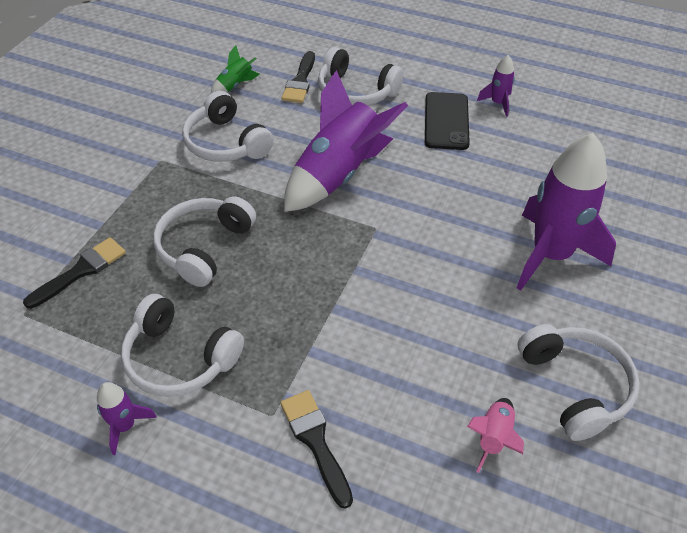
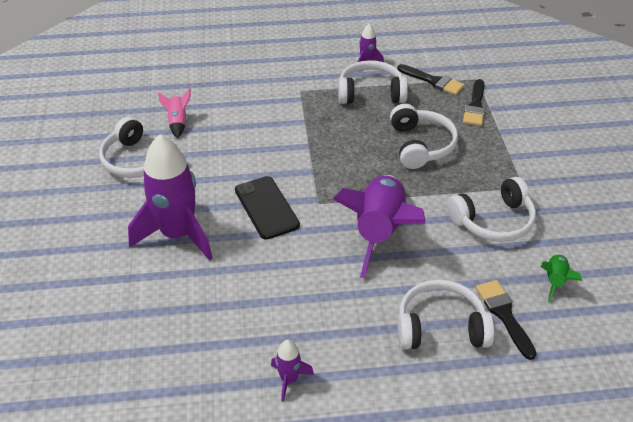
camera: 150 degrees right, 5 degrees down
(226, 143) = (493, 221): white headphones -> white headphones turned 135 degrees clockwise
(315, 441) = (270, 90): black brush -> black brush (433, 81)
(446, 121) = (328, 330): black phone -> black phone (266, 207)

